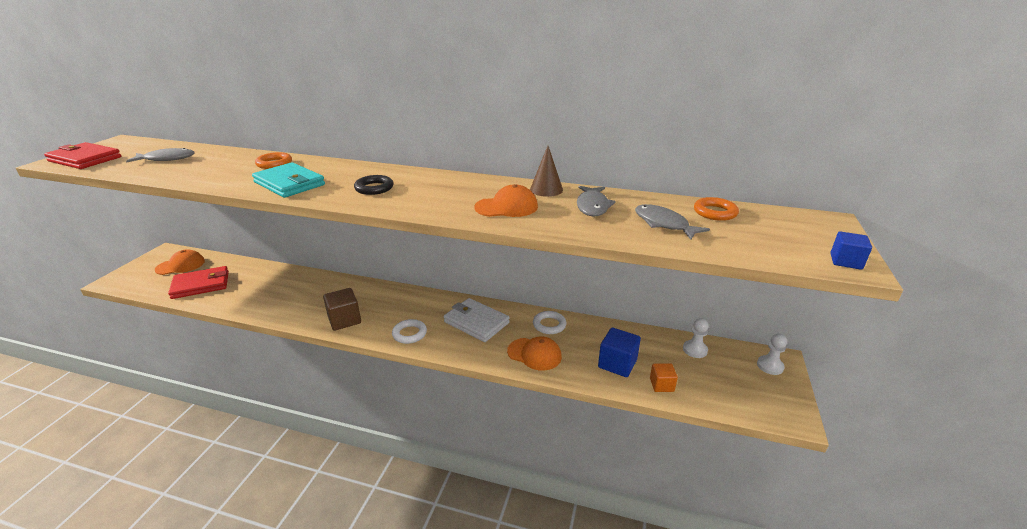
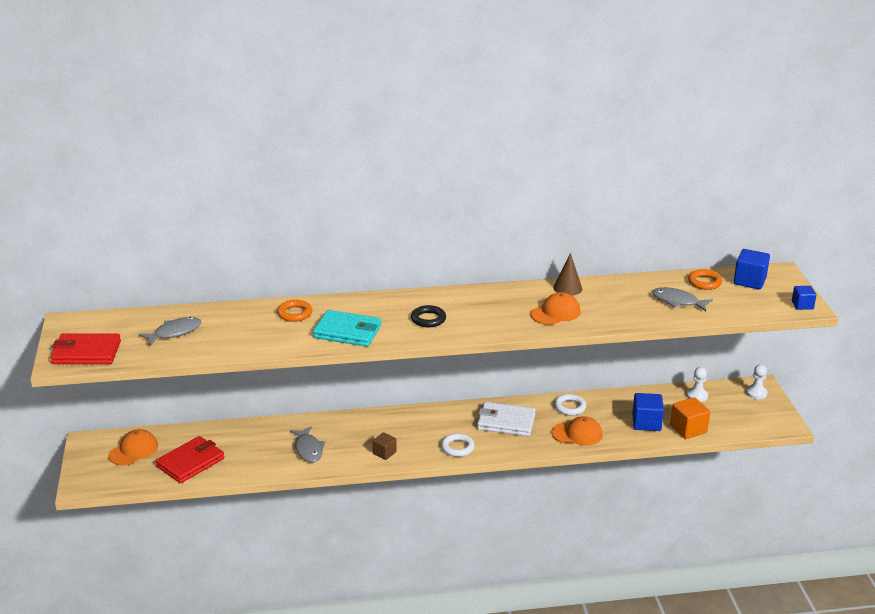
camera: 25 degrees left, 0 degrees up
(344, 320) = (384, 453): brown cube -> brown cube, size x0.62
(592, 206) = (617, 297): grey fish -> grey fish (308, 449)
(661, 385) = (688, 429): orange cube -> orange cube, size x1.62
(778, 221) = (749, 281): none -> blue cube

